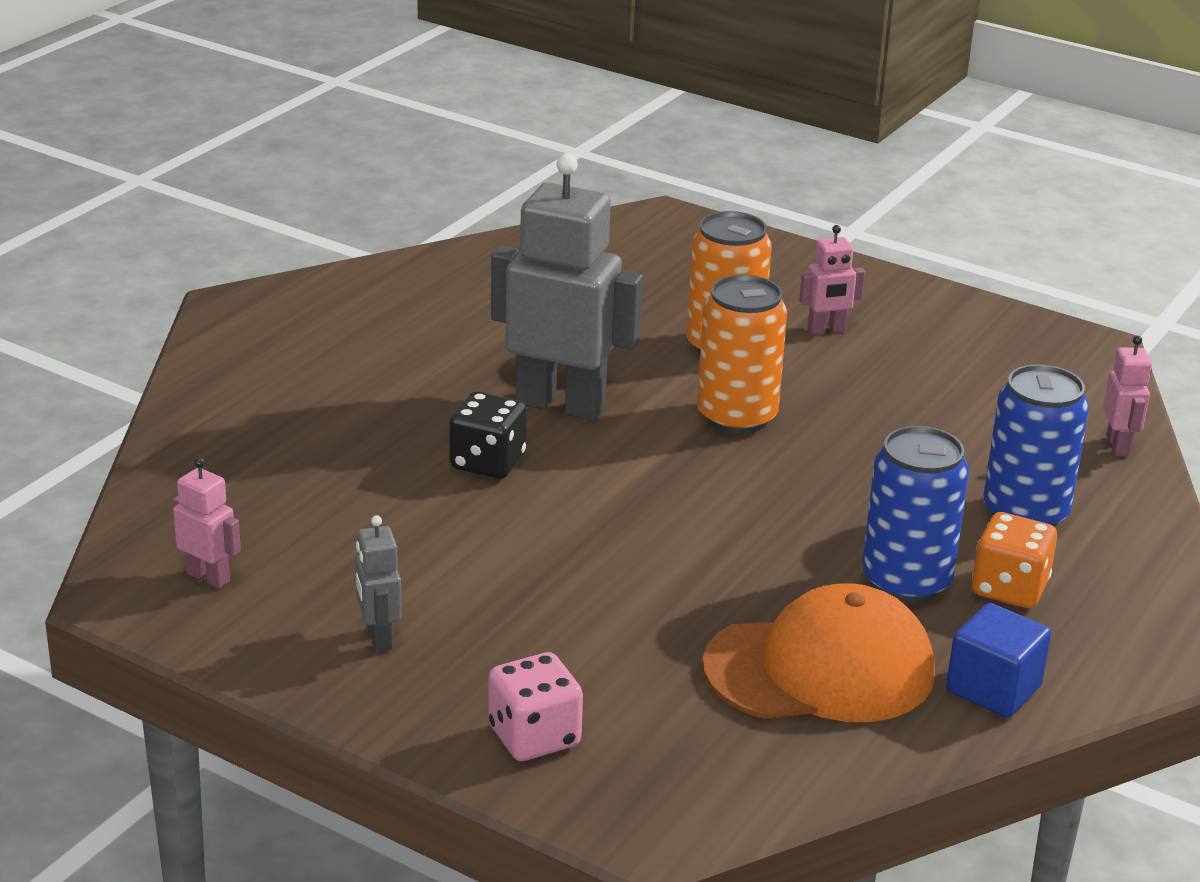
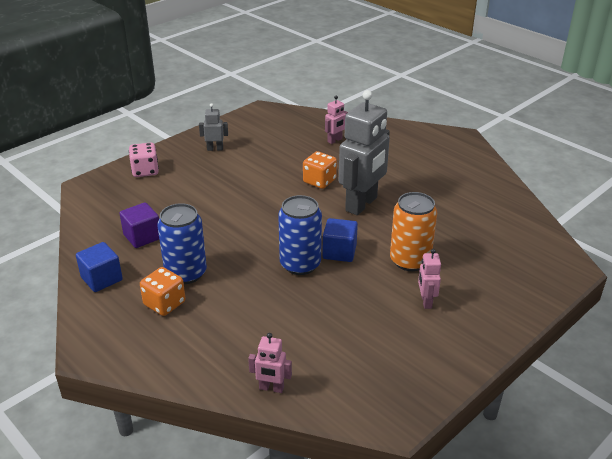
camera: 105 degrees right, 5 degrees up
(208, 577) = (265, 123): pink robot -> pink robot (335, 140)
(487, 462) = (319, 181): black dice -> orange dice
(737, 417) = (339, 252): orange can -> blue cube
(820, 669) = (142, 237): orange cap -> purple cube
(1025, 514) = (220, 327): blue can -> blue can (300, 264)

